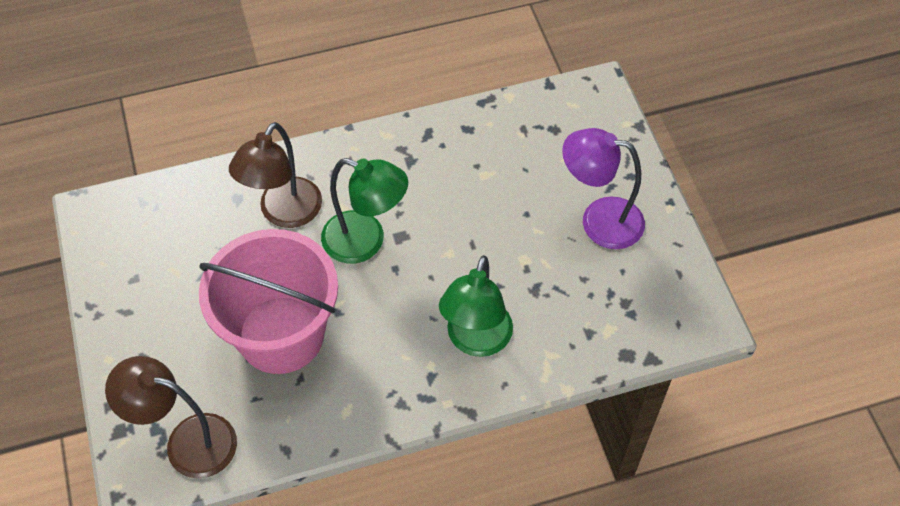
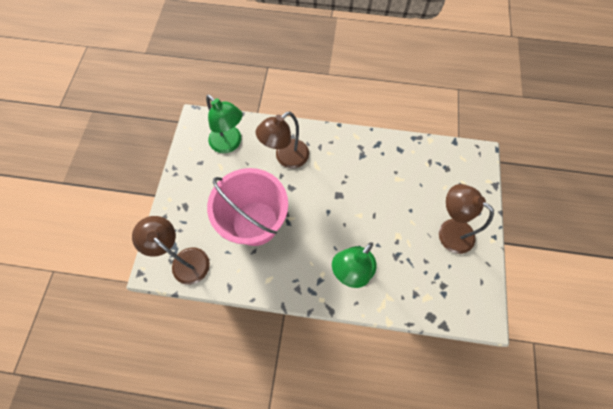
camera: 25 degrees right, 10 degrees up
(365, 242) = (319, 190): green lamp -> green lamp (230, 144)
(599, 220) = (449, 231): purple lamp -> brown lamp

